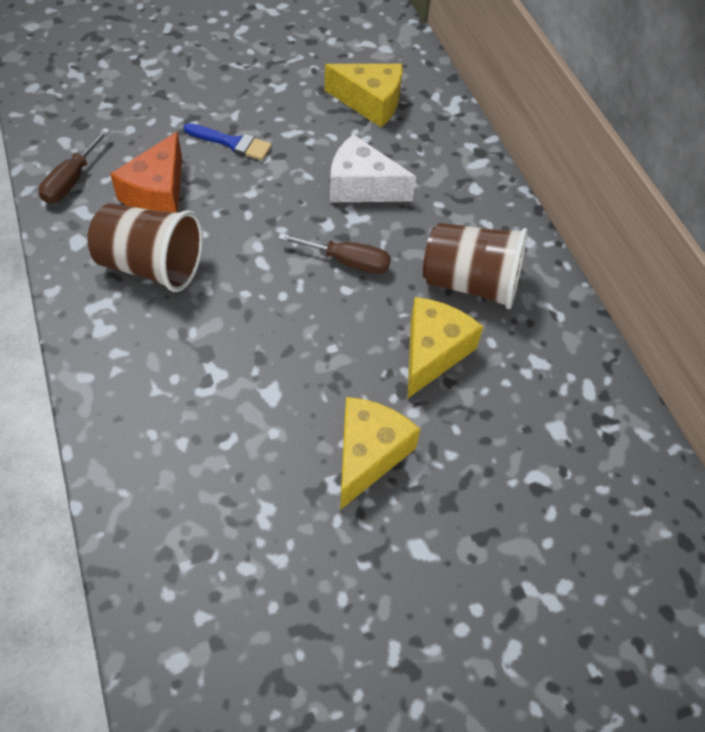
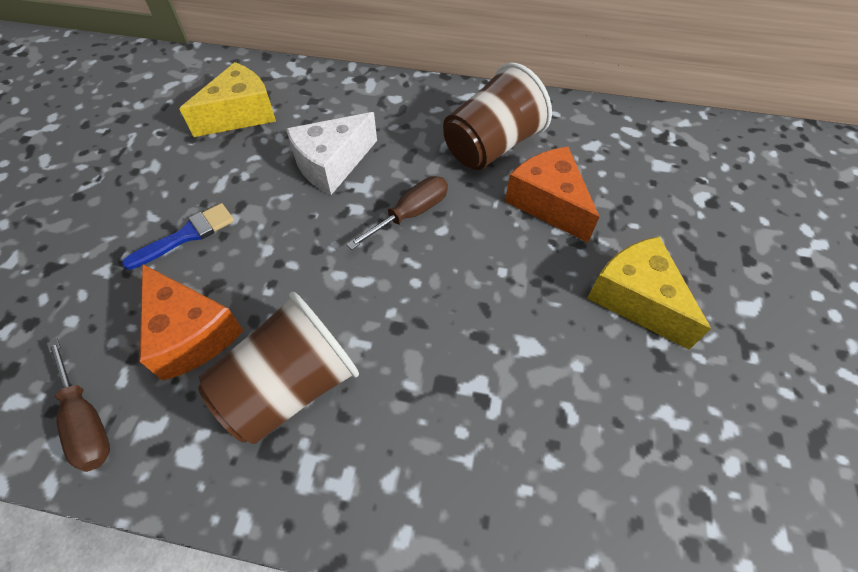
camera: 55 degrees left, 0 degrees up
(433, 352) = (548, 203): yellow cheese -> orange cheese

